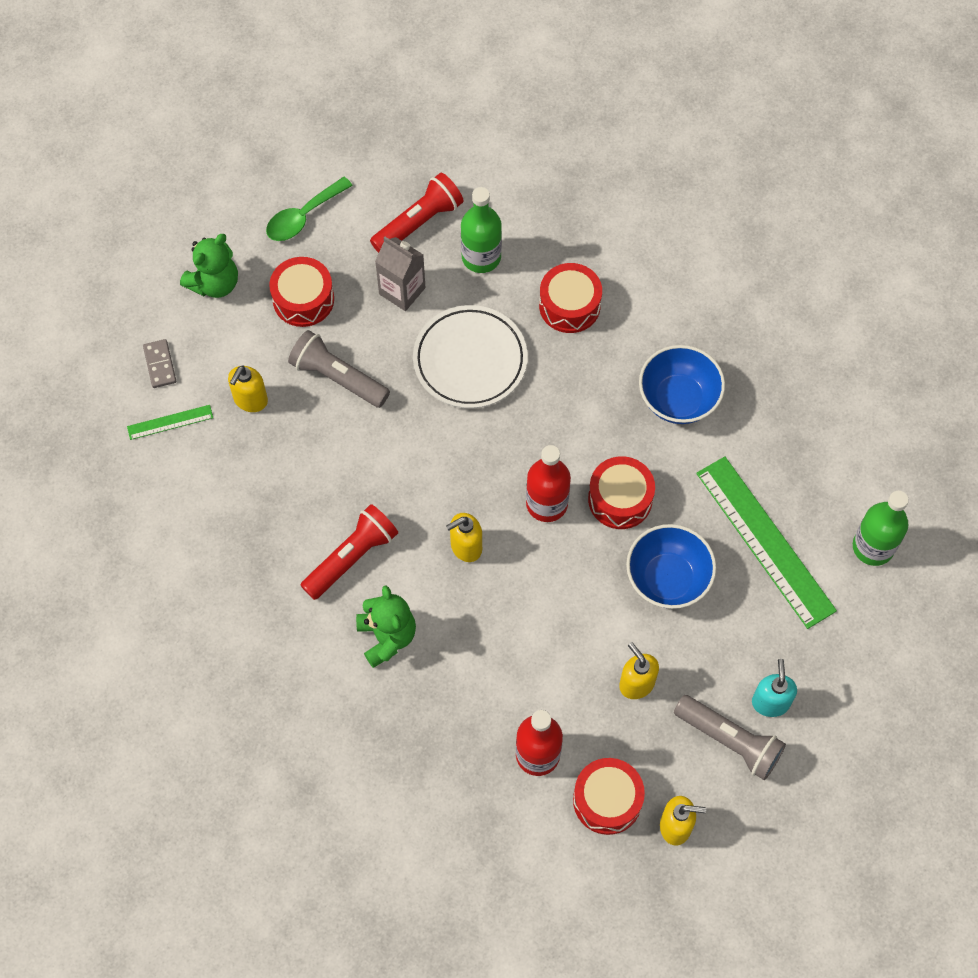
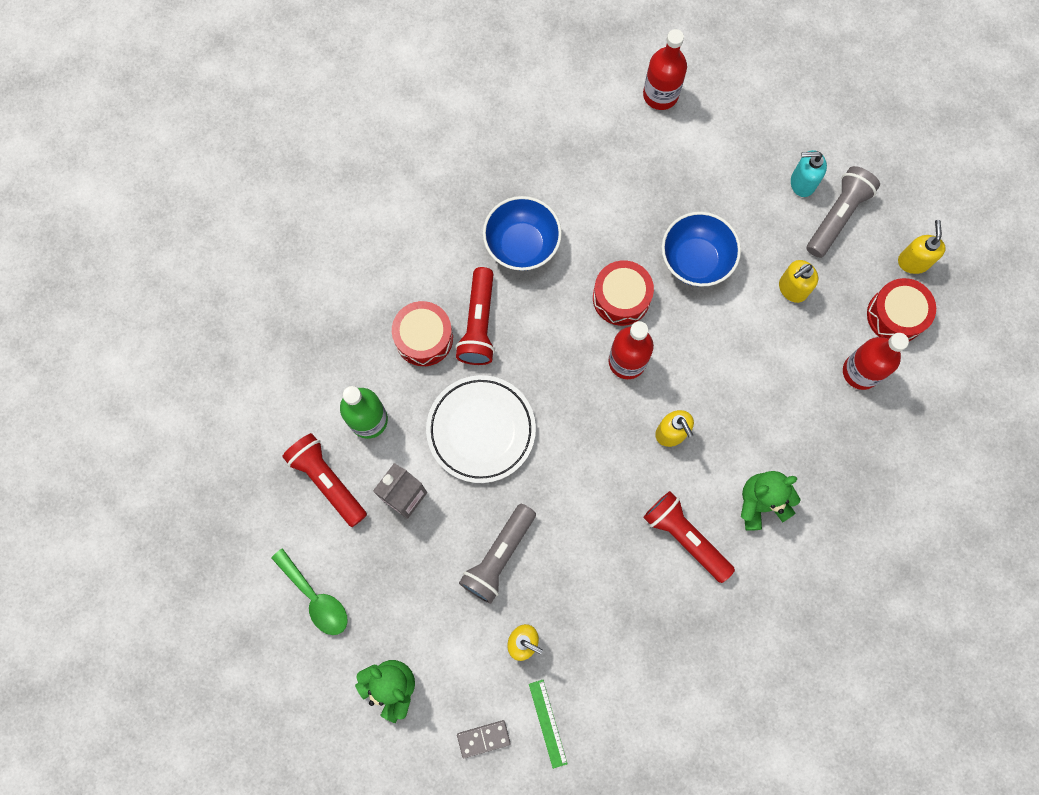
camera: 90 degrees left, 10 degrees up
(303, 299) = (411, 594): red drum -> none
(586, 357) = (478, 324): none -> red flashlight
(765, 541) = (658, 179): green ruler -> none
(873, 547) = (660, 95): green bottle -> red bottle

